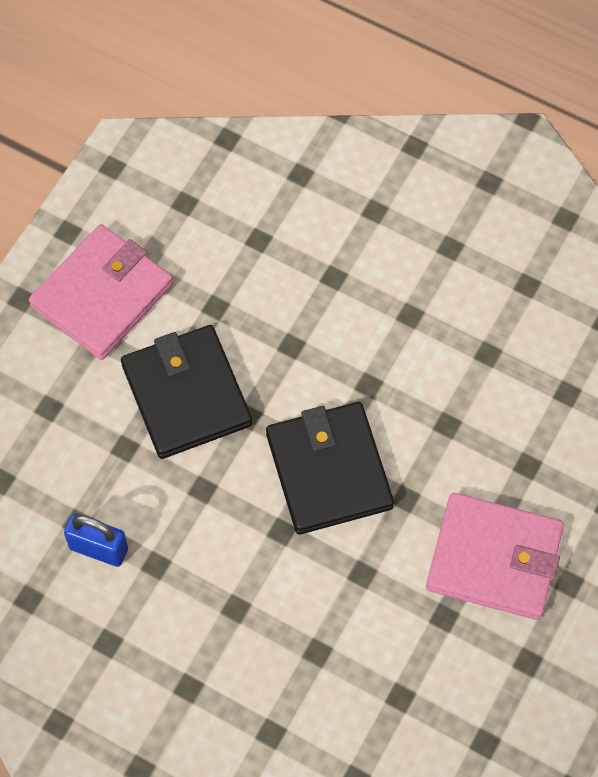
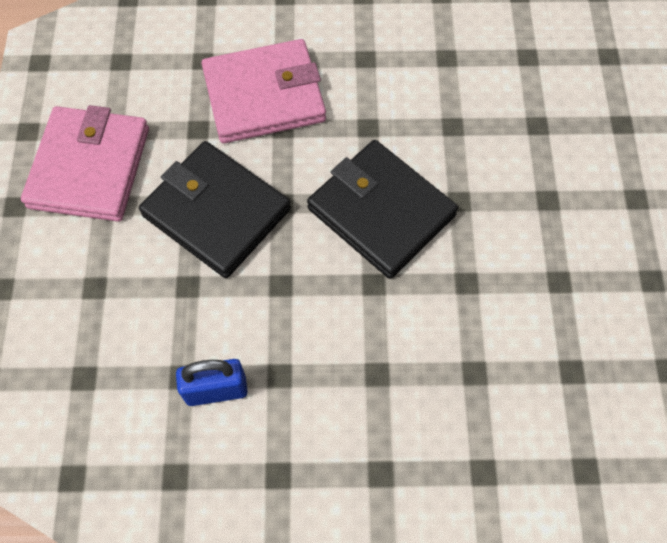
camera: 30 degrees left, 0 degrees up
(494, 559) = (565, 211): pink wallet -> pink wallet (264, 96)

